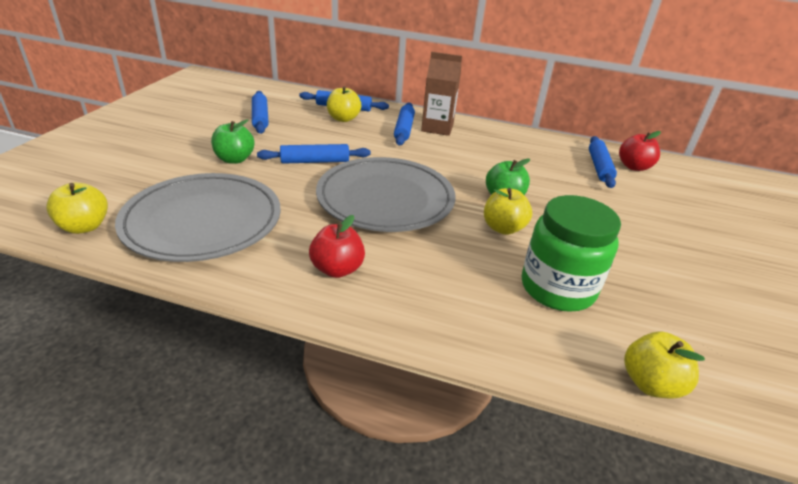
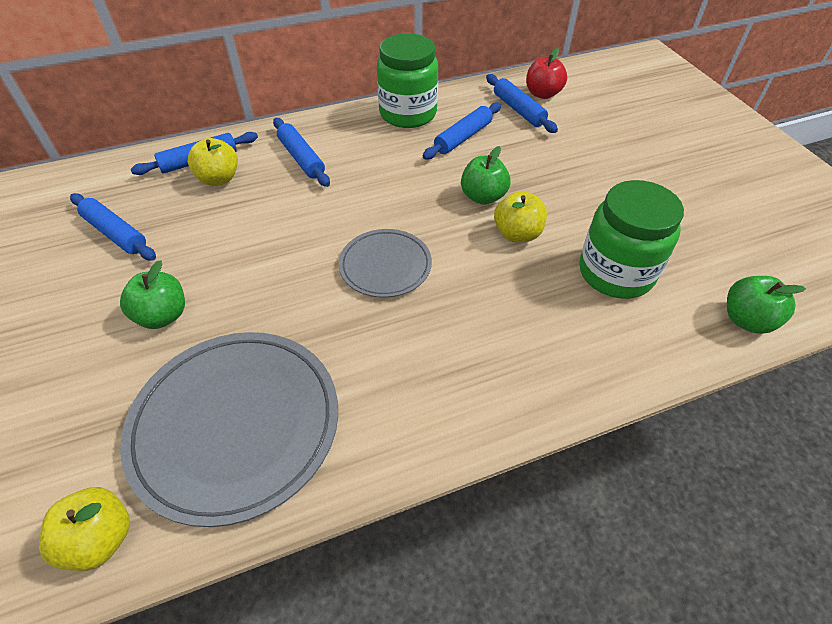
camera: 35 degrees left, 15 degrees up
(315, 161) = (259, 260): blue rolling pin -> blue rolling pin (463, 137)
(337, 269) = (437, 383): red apple -> none
(385, 199) = (385, 266): grey plate -> grey plate, size x0.55
(437, 128) = (332, 137): brown carton -> none
(506, 137) = (408, 114): none -> green jar
(650, 383) = (746, 320): yellow apple -> green apple

